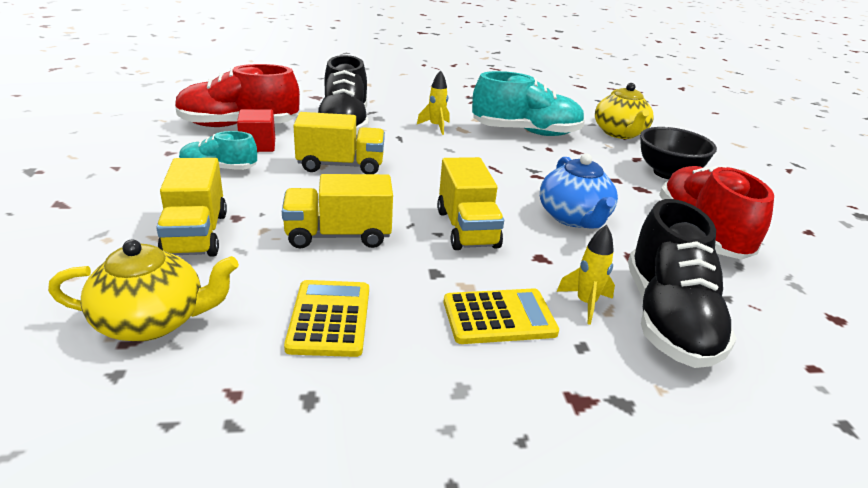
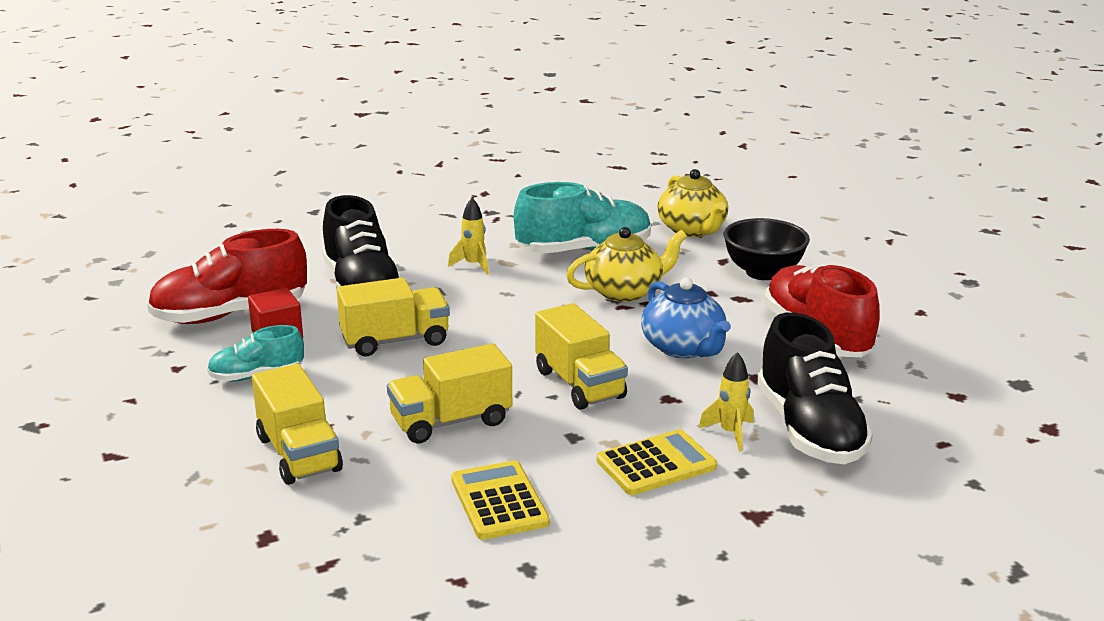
camera: 15 degrees left, 5 degrees down
(153, 321) = (332, 543): yellow teapot -> yellow teapot (624, 291)

